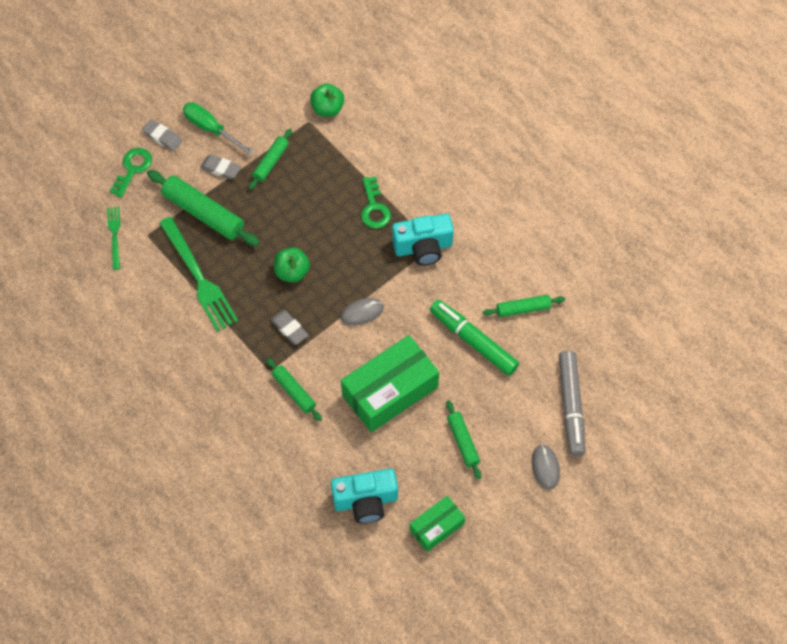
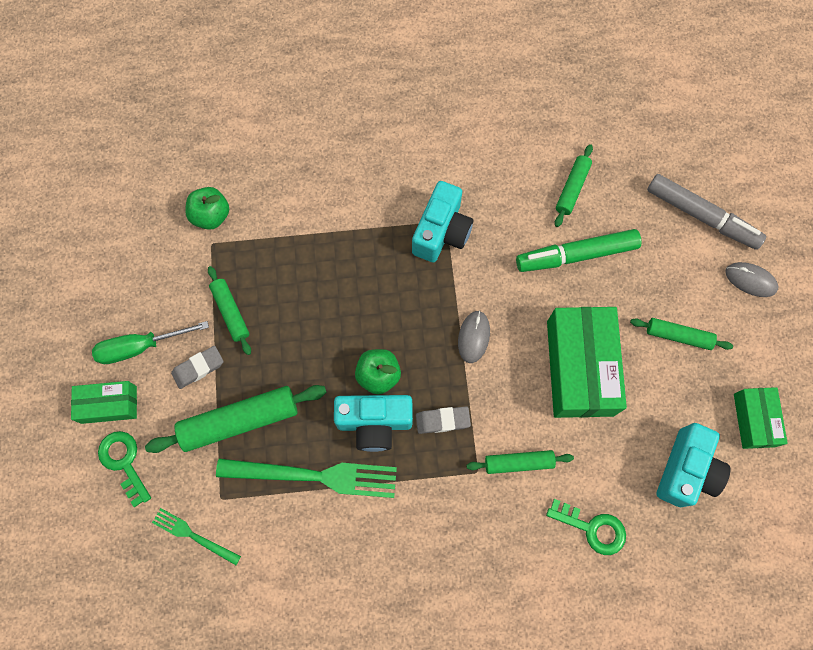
camera: 55 degrees left, 10 degrees up
(162, 137) = (109, 404): grey eraser -> green box
(258, 290) = (374, 423): none -> turquoise camera
(374, 208) = (362, 247): green key -> green key (592, 528)

